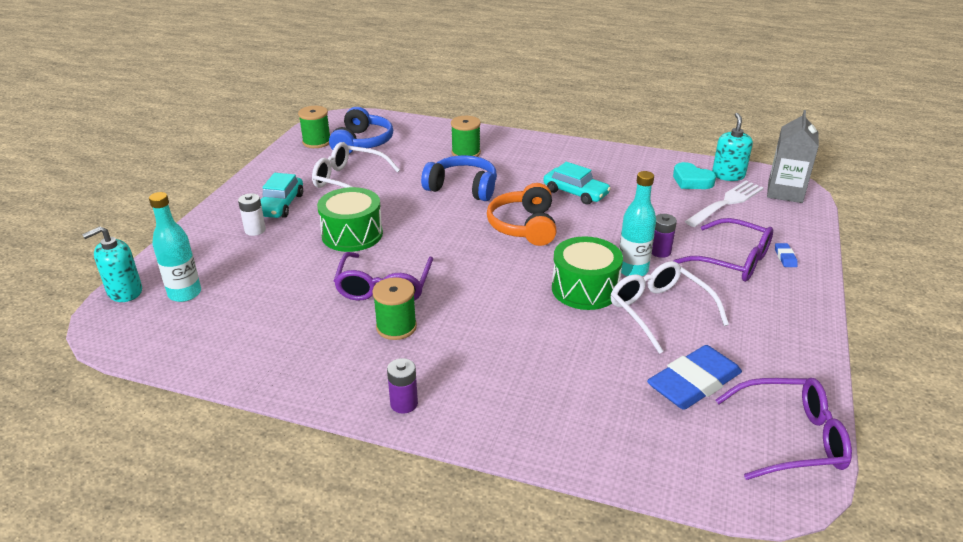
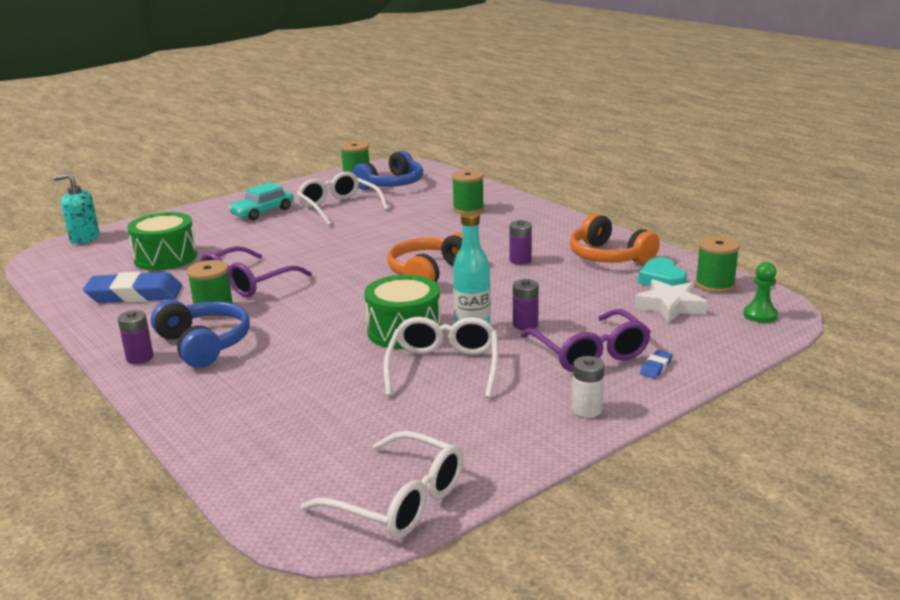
camera: 35 degrees right, 10 degrees down
(185, 293) = (116, 249): turquoise bottle -> none
(255, 230) = (219, 223): white battery -> white battery (587, 409)
(352, 234) = (281, 243): green drum -> green drum (165, 258)
(462, 188) = (422, 233): blue headphones -> blue headphones (204, 344)
(575, 192) = (520, 260): turquoise car -> purple battery
(631, 170) = (609, 257): none -> orange headphones
(693, 383) = (381, 427): blue eraser -> blue eraser (134, 294)
(726, 203) = (670, 306): white fork -> white star
(728, 175) = (714, 285): turquoise soap dispenser -> green spool
(785, 192) = (760, 315): grey carton -> green pawn
(791, 438) = (399, 501): purple glasses -> white glasses

